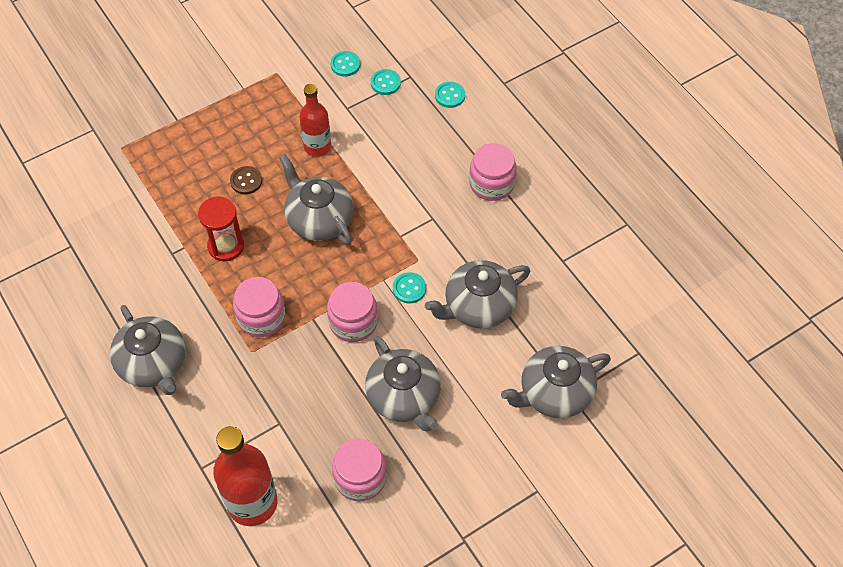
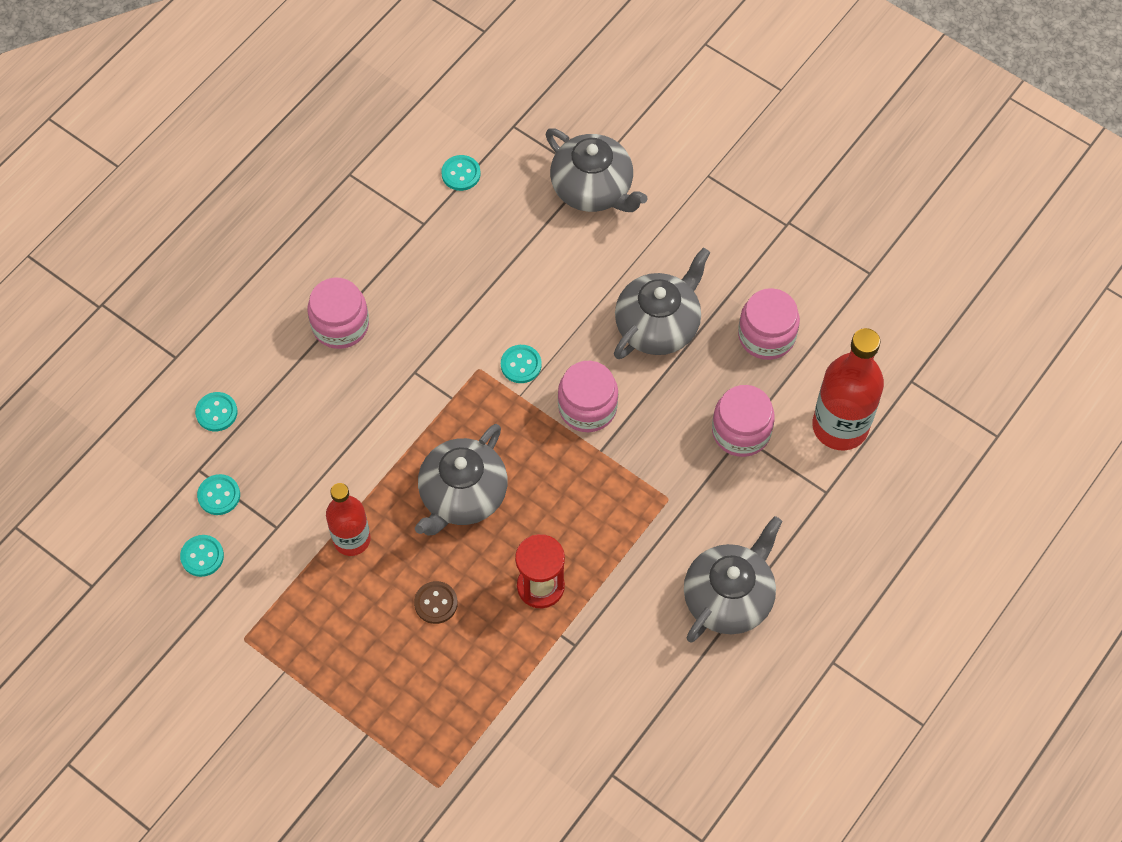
camera: 110 degrees left, 5 degrees up
(261, 317) = (620, 506): pink jar -> pink jar (741, 431)
(478, 306) = (516, 288): grey teapot -> none
(602, 300) = (461, 174): none -> turquoise button

